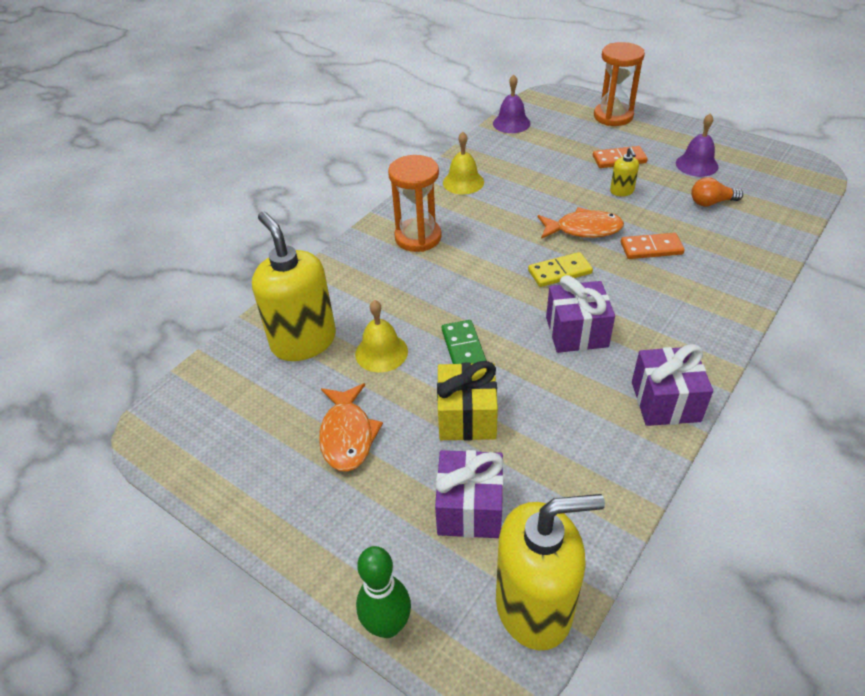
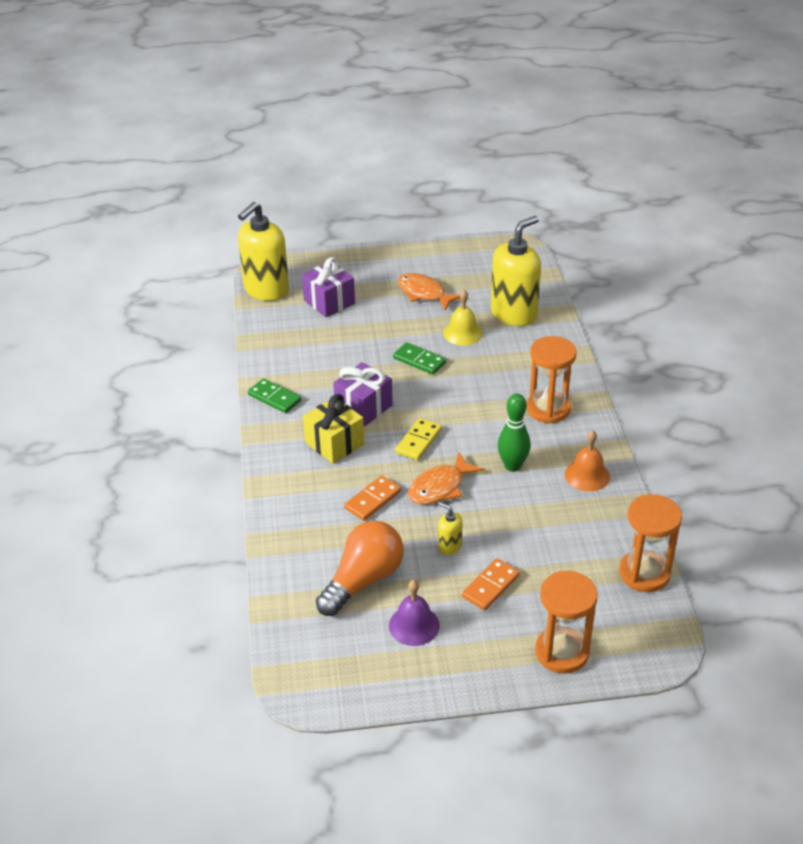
camera: 135 degrees right, 5 degrees down
(303, 341) = (514, 314): yellow soap dispenser -> yellow soap dispenser turned 60 degrees counterclockwise
(387, 625) = (319, 256): green bowling pin -> green bowling pin (512, 466)
(463, 182) = (587, 475): yellow bell -> orange bell
(467, 417) = (375, 332): yellow gift -> yellow gift (334, 443)
(511, 123) = (644, 573): purple bell -> orange hourglass
(665, 401) = (274, 398): purple gift -> green domino
(711, 202) = (363, 580): orange light bulb -> orange light bulb, size x1.87

